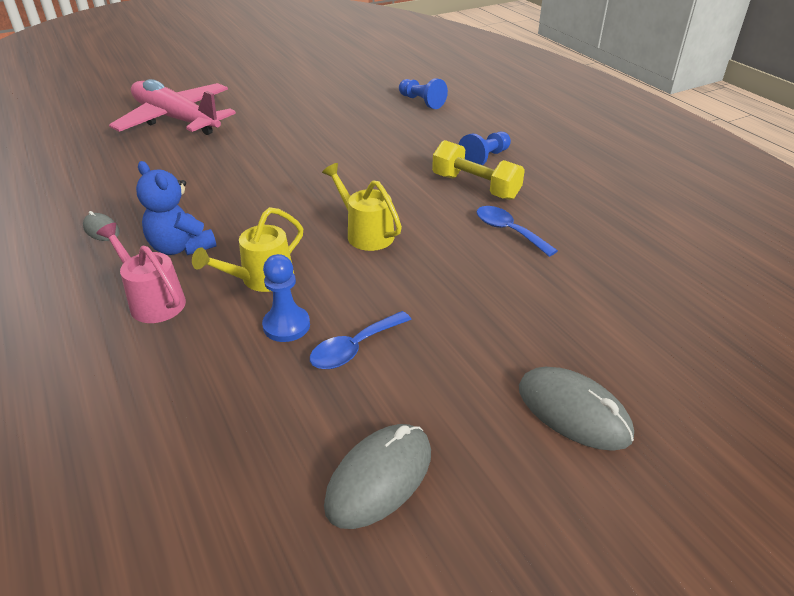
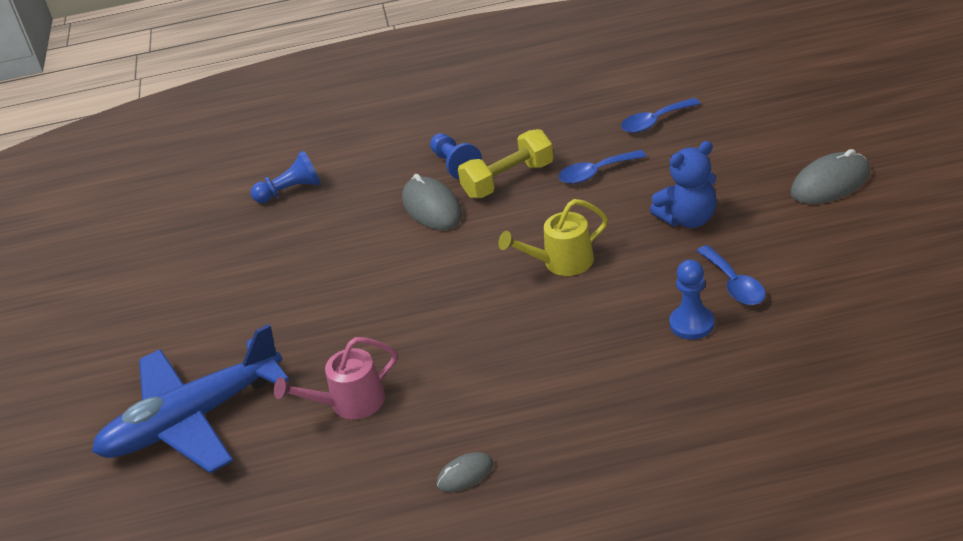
camera: 65 degrees left, 0 degrees up
(152, 300) = (623, 419): pink watering can -> pink watering can (349, 403)
(176, 120) = (193, 420): pink plane -> blue plane
(181, 247) = (532, 401): blue teddy bear -> blue teddy bear (688, 219)
(260, 279) = (614, 339): yellow watering can -> none
(379, 478) = (876, 283): grey mouse -> grey mouse (432, 208)
(617, 254) = (654, 122): none -> blue spoon

